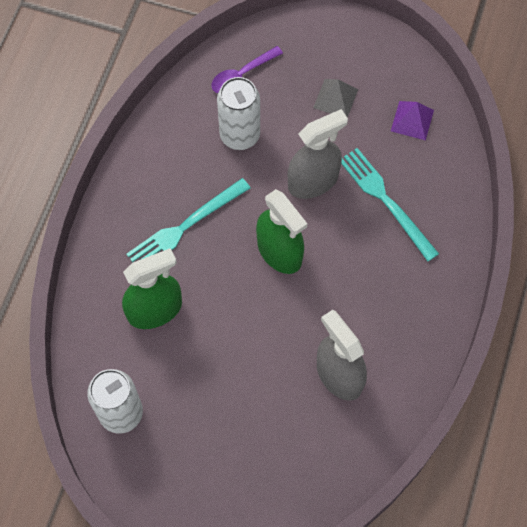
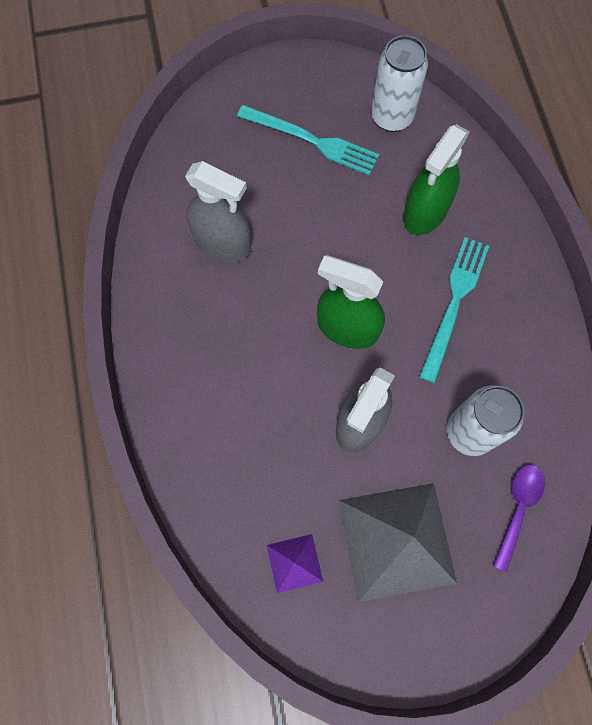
camera: 150 degrees right, 5 degrees up
(335, 98) = (396, 541): grey pyramid -> grey pyramid, size x2.13
(386, 201) = (271, 443): turquoise fork -> turquoise fork (312, 141)

